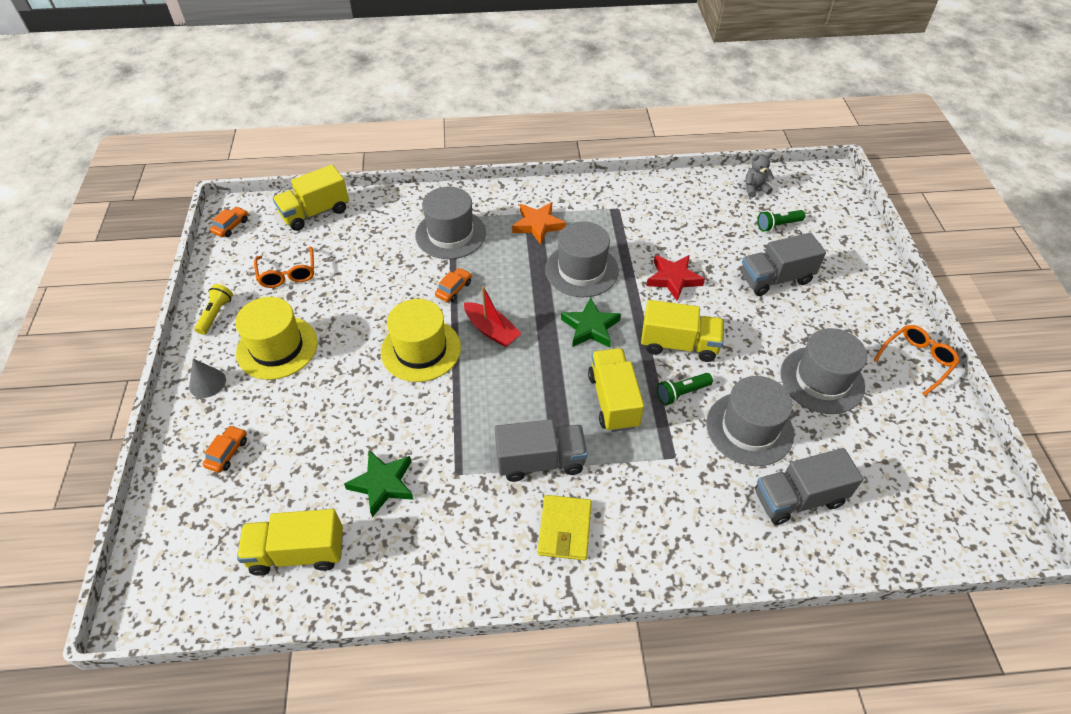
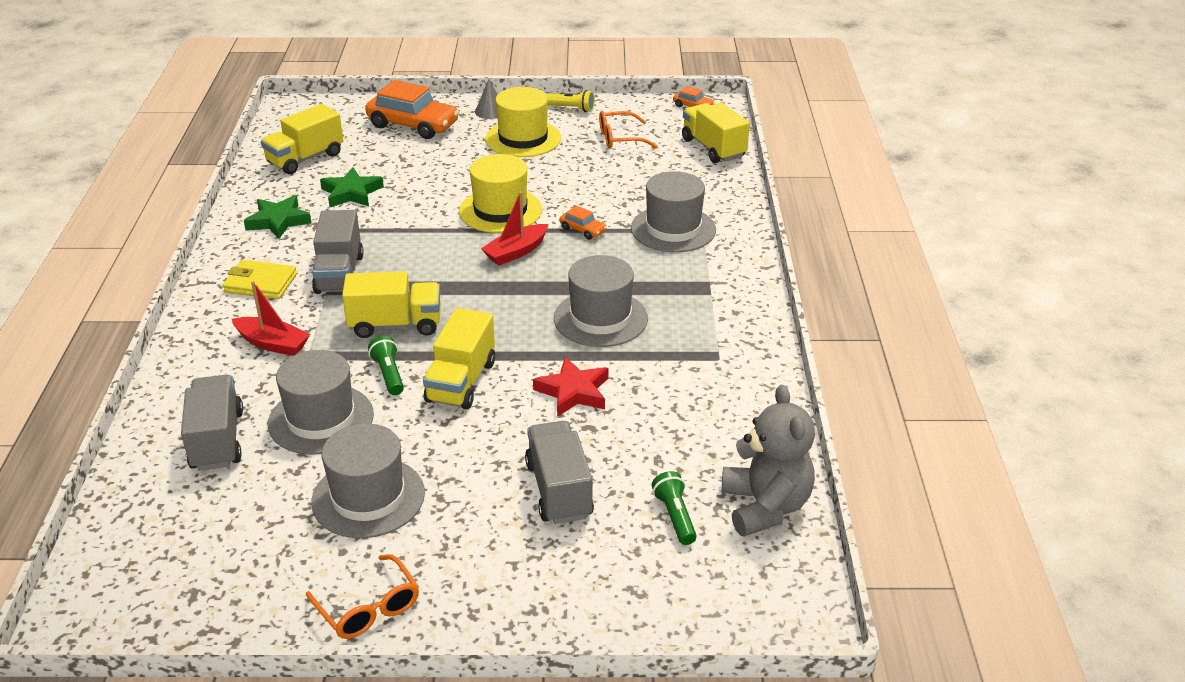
camera: 95 degrees right, 15 degrees down
(227, 453) = (413, 125): orange car -> orange car, size x2.17
(297, 552) = (305, 159): yellow truck -> yellow truck turned 135 degrees counterclockwise
(538, 225) = (686, 290): orange star -> none
(590, 327) = (505, 317): green star -> green star (278, 221)
(660, 491) = (272, 344): none -> red boat
(755, 189) = (765, 506): grey teddy bear -> grey teddy bear, size x1.96

